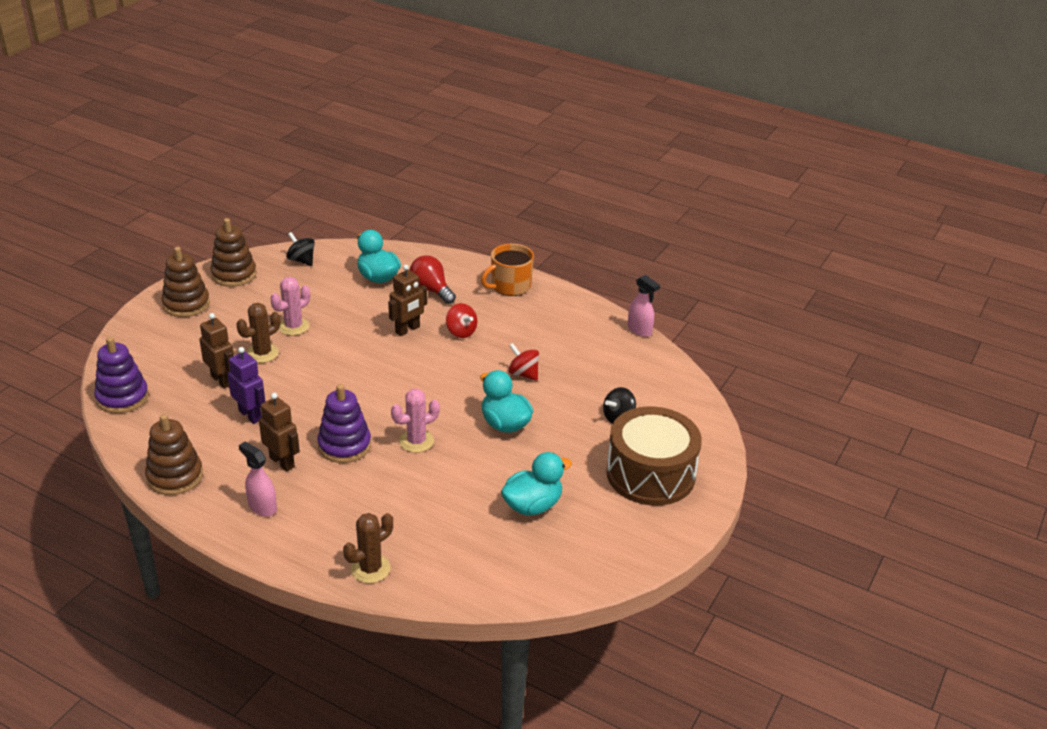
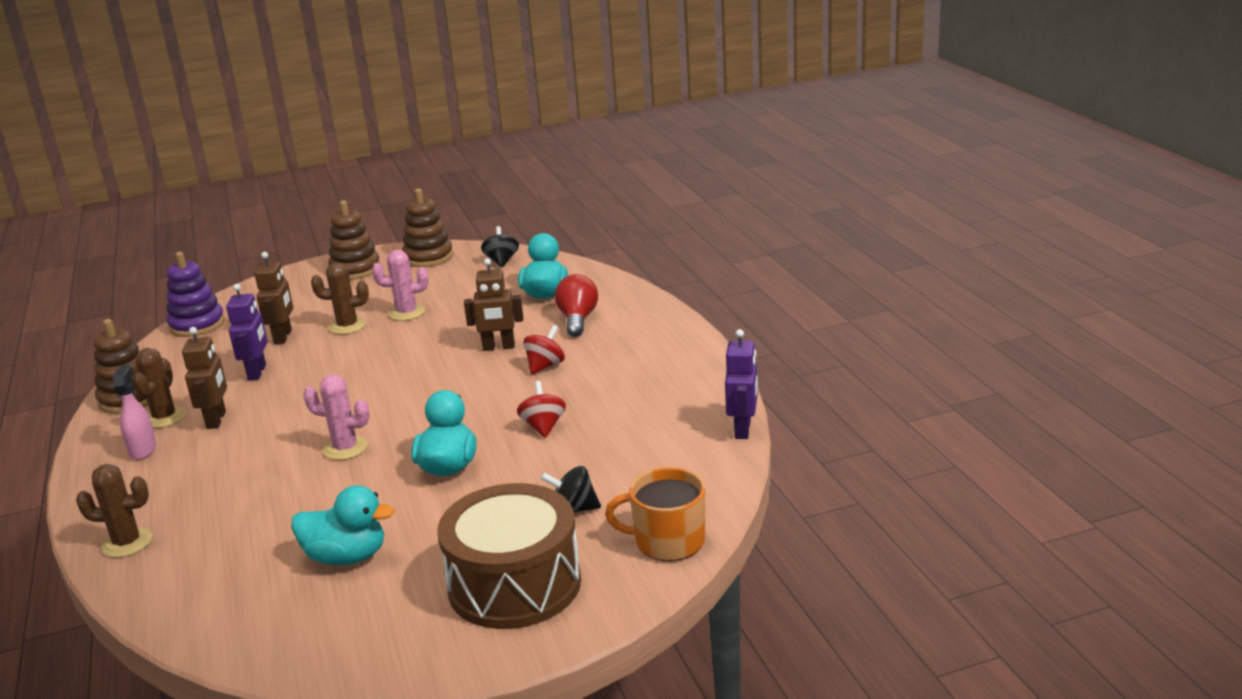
camera: 45 degrees right, 10 degrees down
(235, 478) = (164, 418): none -> brown cactus
(344, 445) = (283, 427): purple stacking toy -> none
(461, 332) = (545, 366): red spinning top -> red spinning top turned 150 degrees counterclockwise
(510, 286) = (663, 339): orange mug -> orange mug (668, 541)
(639, 330) = (743, 429): pink spray bottle -> purple robot

